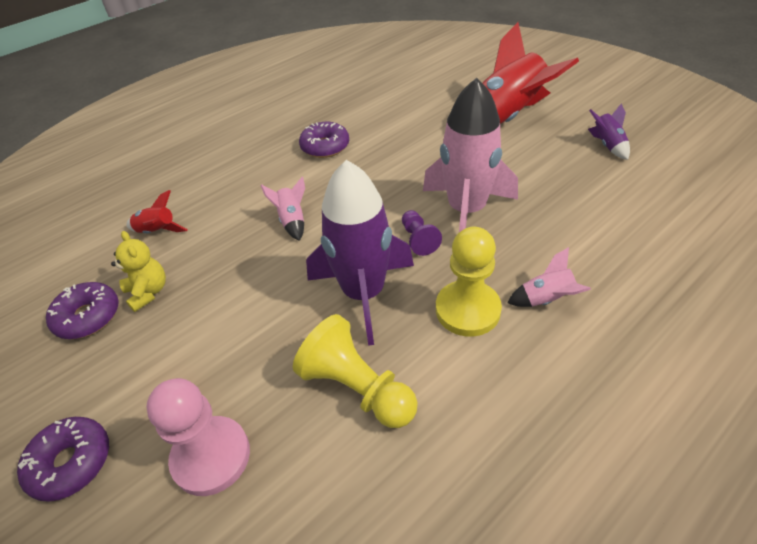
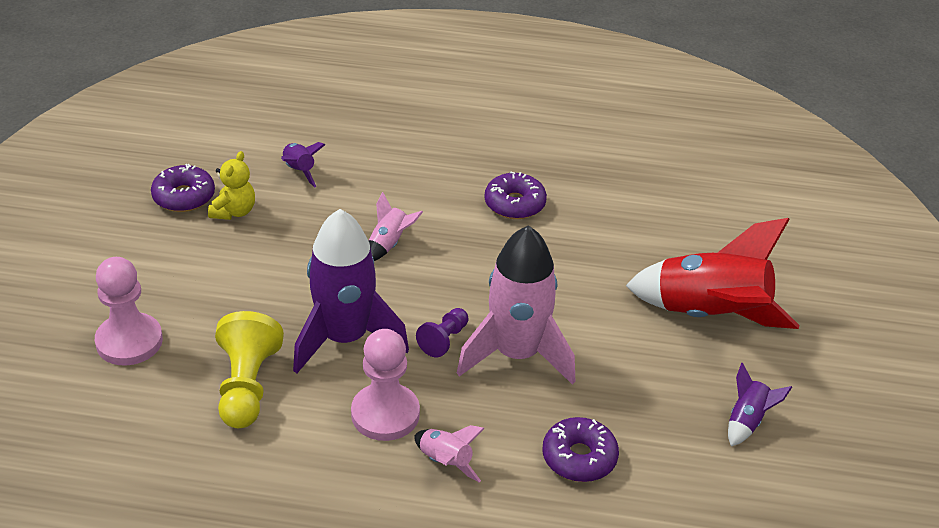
camera: 45 degrees right, 5 degrees down
(71, 463) = (72, 276): purple donut -> purple donut (579, 457)
(157, 231) = (299, 171): red rocket -> purple rocket
(467, 310) = (385, 414): yellow pawn -> pink pawn

